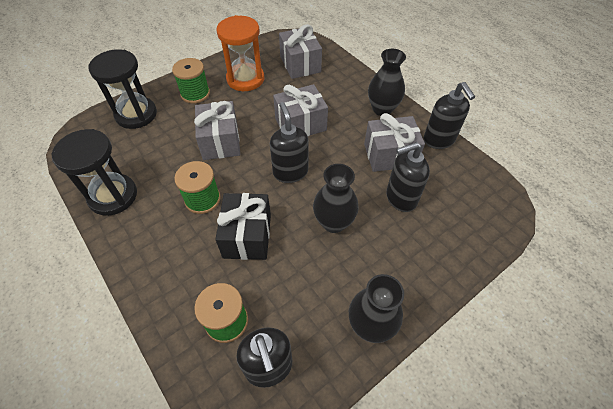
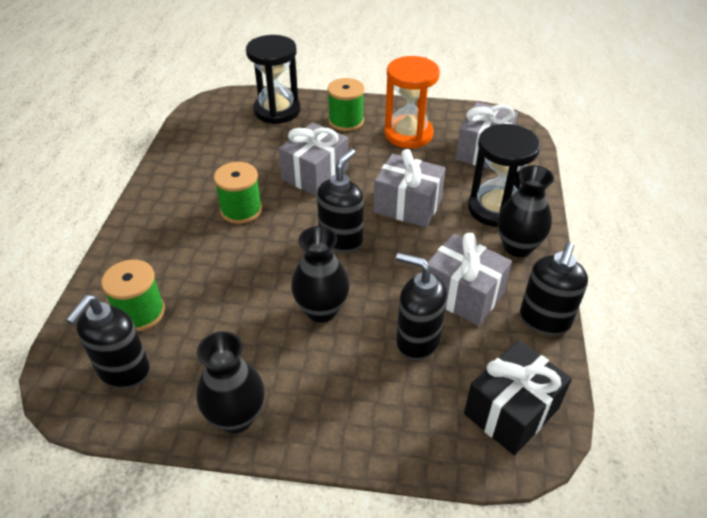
camera: 45 degrees right, 10 degrees down
(113, 196) = (184, 162): black hourglass -> black hourglass (495, 209)
(247, 236) = (237, 264): black gift -> black gift (511, 411)

